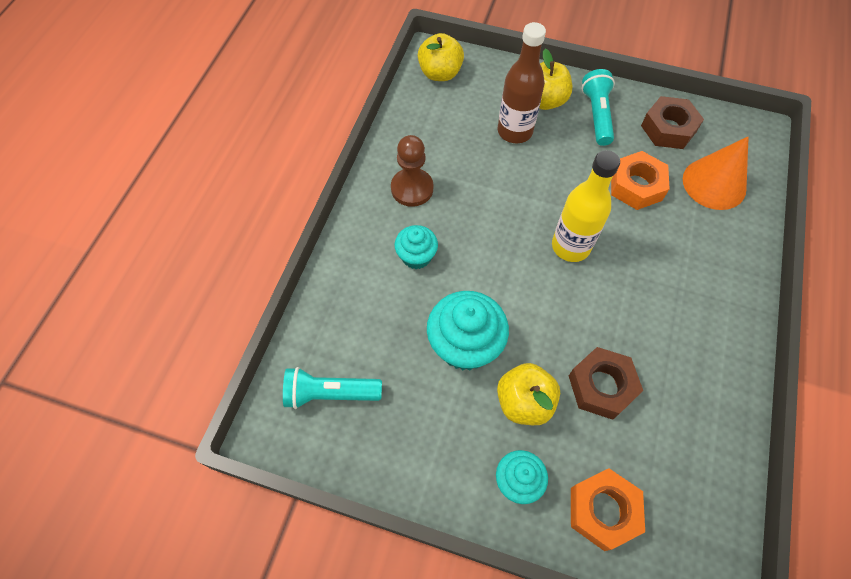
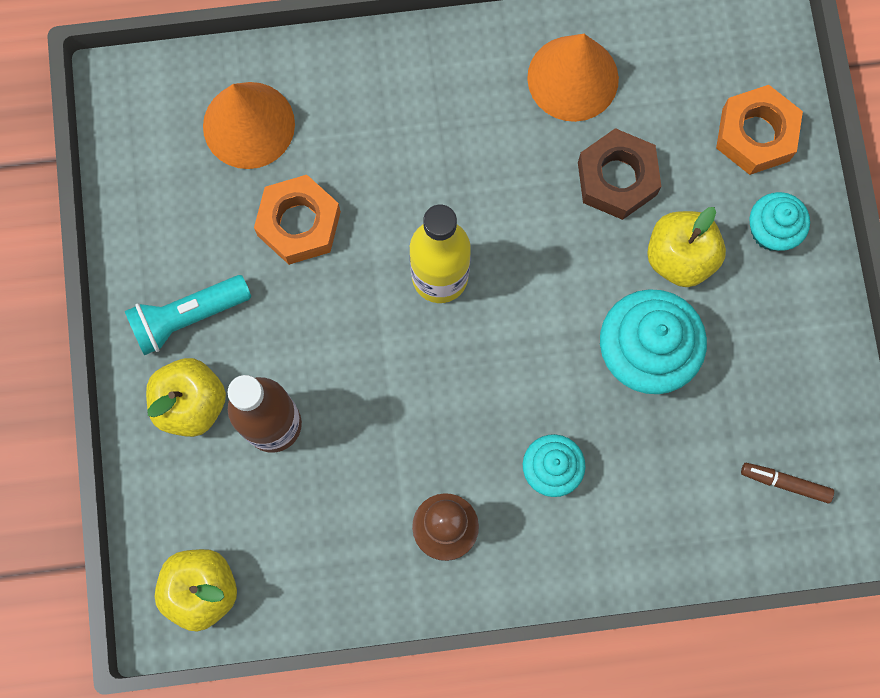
camera: 115 degrees left, 15 degrees up
(330, 393) = (785, 483): turquoise flashlight -> brown marker
(668, 128) = (171, 209): brown nut -> none
(694, 392) = (573, 78): none -> orange cone

